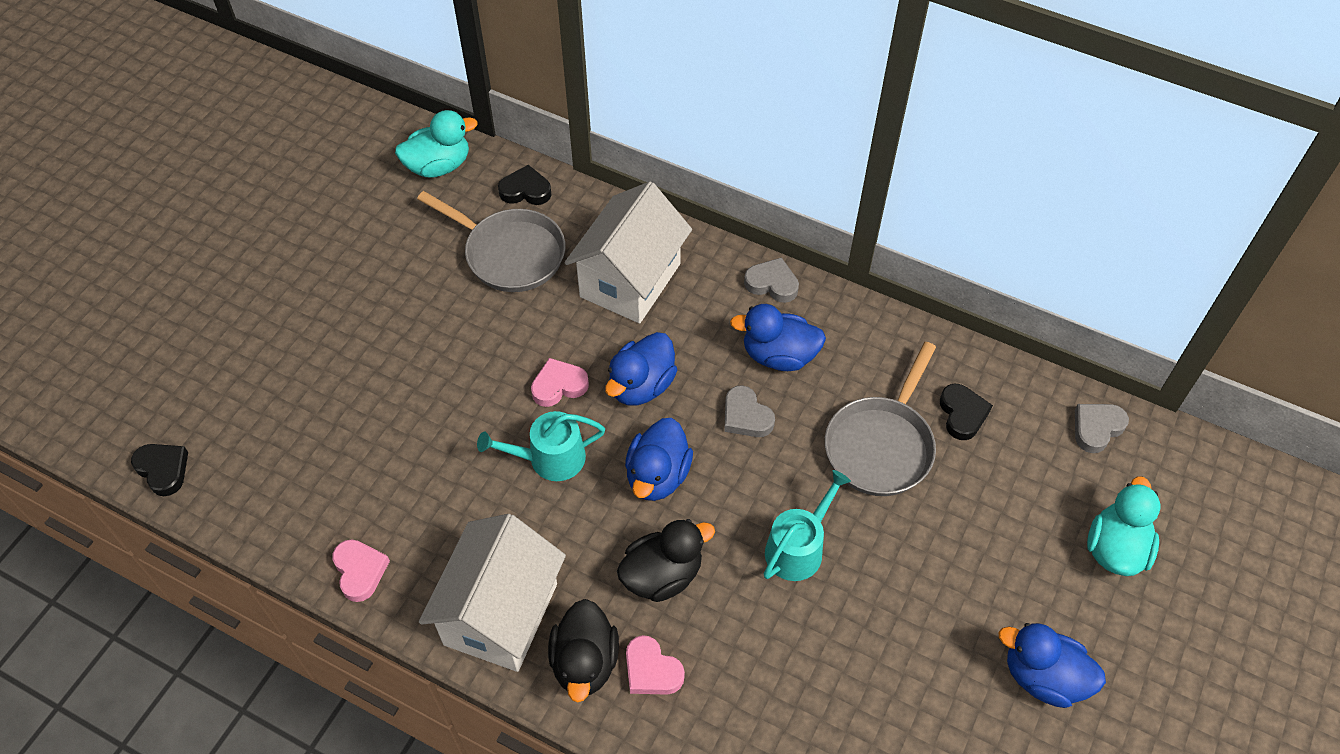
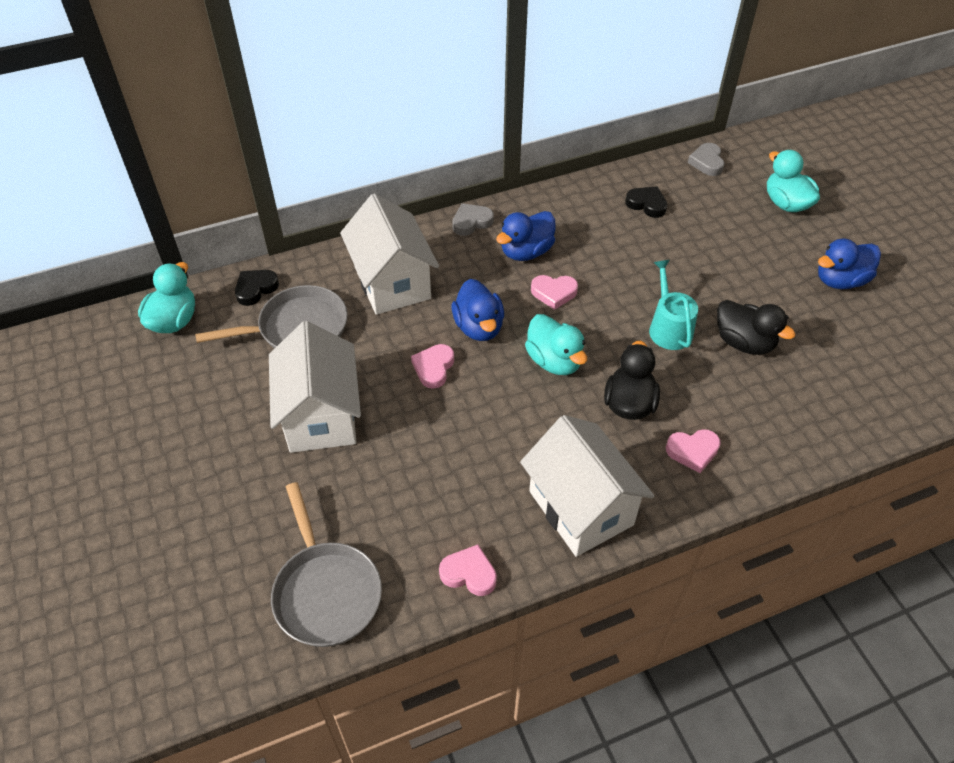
camera: 50 degrees left, 5 degrees down
(163, 470) = (243, 660): black heart -> none
(431, 343) = (321, 416): none -> white house
(549, 458) = (485, 407): turquoise watering can -> none
(585, 662) = (658, 483): black duck -> black duck (744, 342)
(657, 476) = (554, 361): blue duck -> turquoise duck
(746, 416) = (554, 293): grey heart -> pink heart
(881, 445) = (634, 249): grey pan -> grey pan (326, 591)

